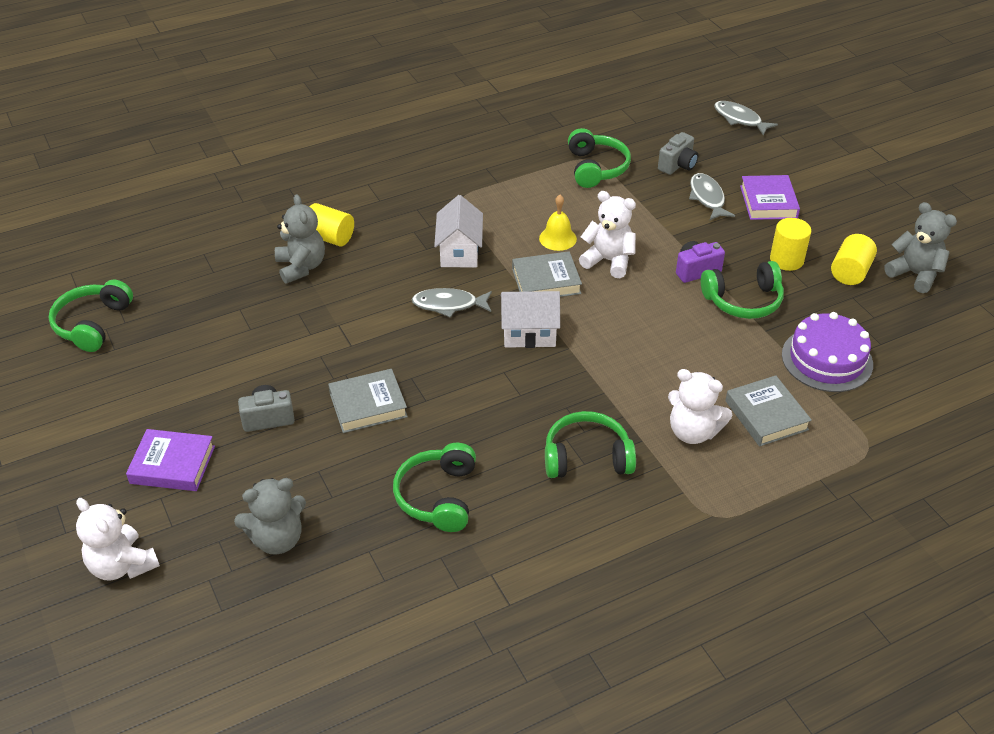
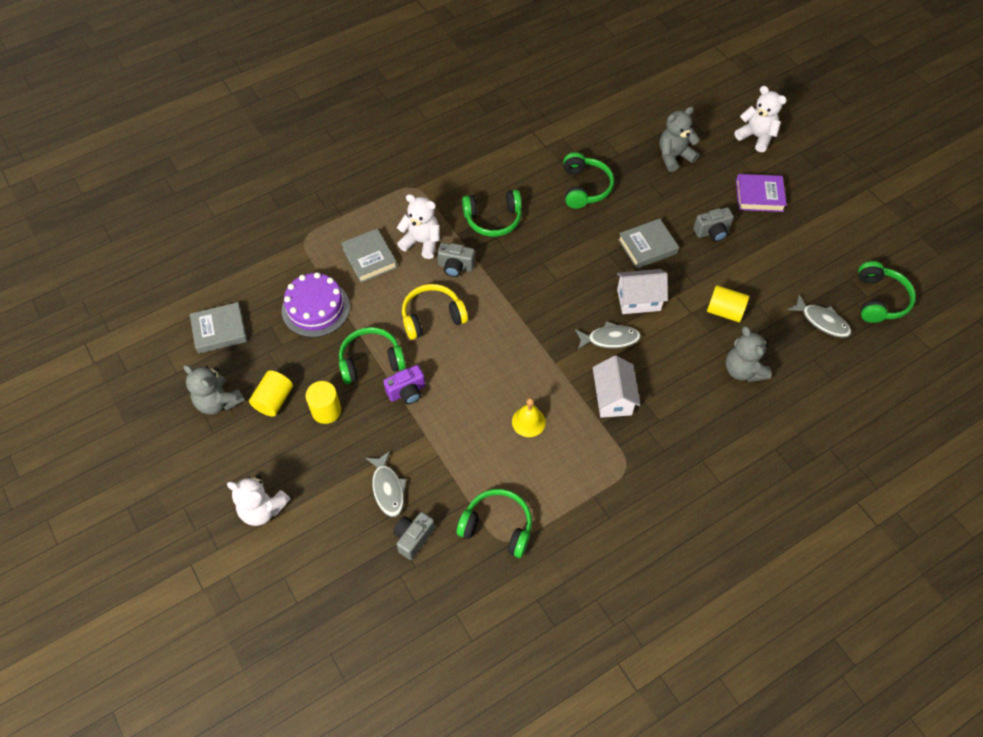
camera: 175 degrees right, 15 degrees up
(330, 237) = (731, 407): yellow cylinder -> yellow cylinder (724, 311)
(529, 333) = (542, 315): white house -> white house (638, 300)
(546, 281) = (534, 370): grey book -> grey book (219, 330)
(596, 168) = (497, 526): green headphones -> green headphones turned 120 degrees clockwise
(608, 261) = (482, 397): white teddy bear -> white teddy bear (263, 509)
(642, 397) = (455, 266): none -> grey camera
(671, 340) = (432, 317): none -> yellow headphones
(740, 119) = (337, 629): grey fish -> grey fish (822, 321)
(768, 202) = (329, 487): purple book -> none

